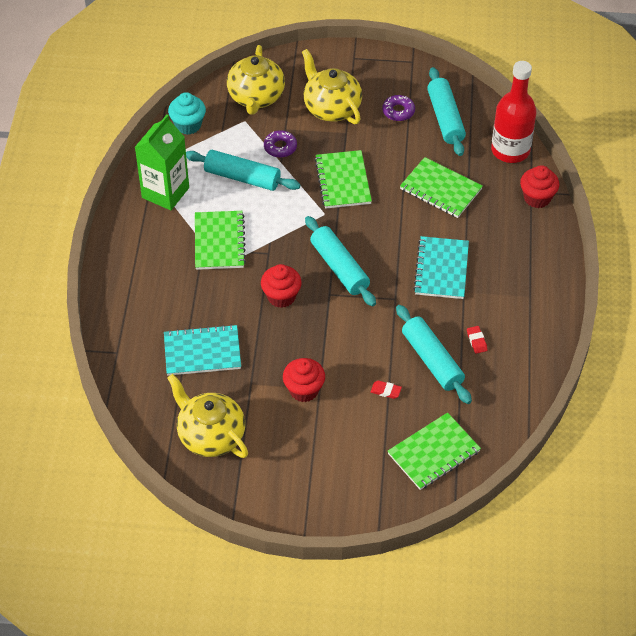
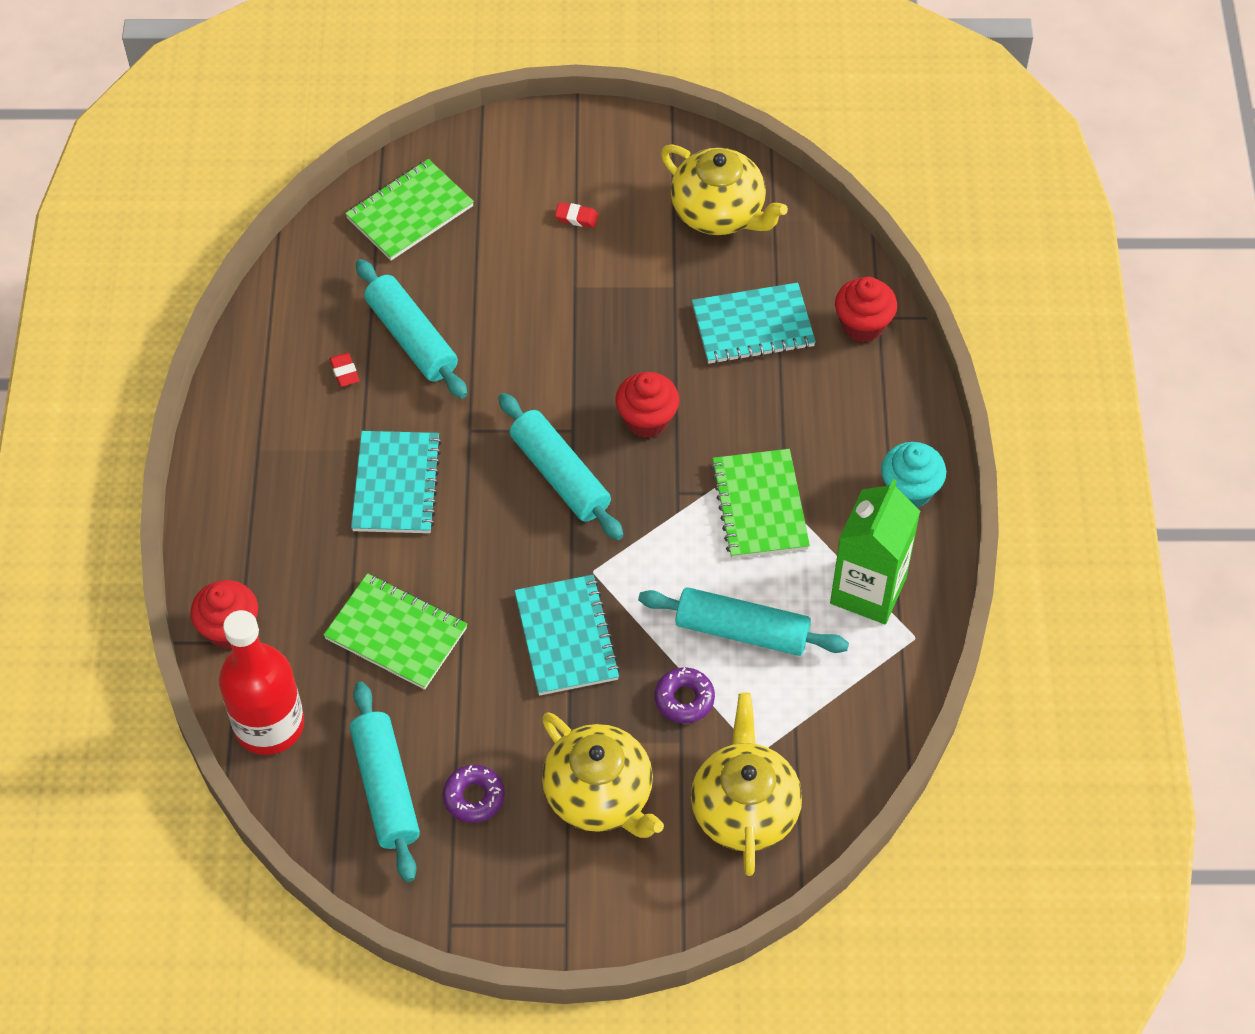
camera: 175 degrees right, 5 degrees up
(188, 125) = (858, 734): turquoise cupcake -> turquoise cupcake (909, 490)
(304, 390) = (596, 282): red cupcake -> red cupcake (862, 325)
(343, 181) = (566, 637): green notebook -> turquoise notebook
(386, 391) = (479, 289): red eraser -> red eraser (576, 217)

